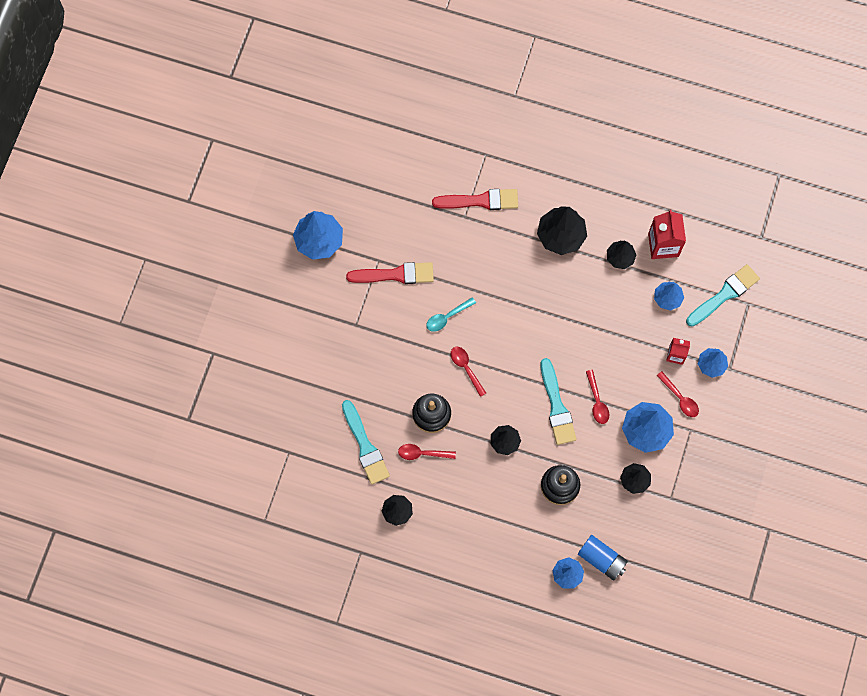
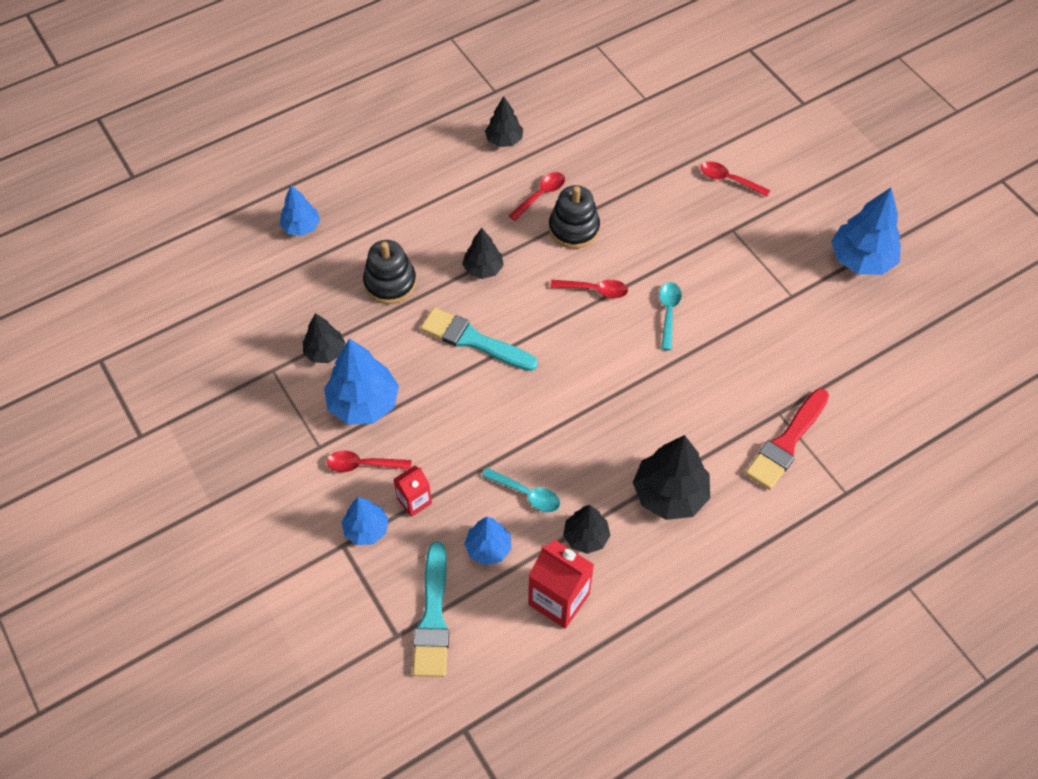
camera: 130 degrees right, 15 degrees down
(365, 446) = (594, 157): turquoise brush -> none
(395, 274) = (761, 300): red brush -> none
(597, 401) = (441, 381): red spoon -> red spoon (729, 180)
(602, 559) = (282, 264): blue battery -> none
(622, 304) = (526, 494): none -> turquoise spoon

